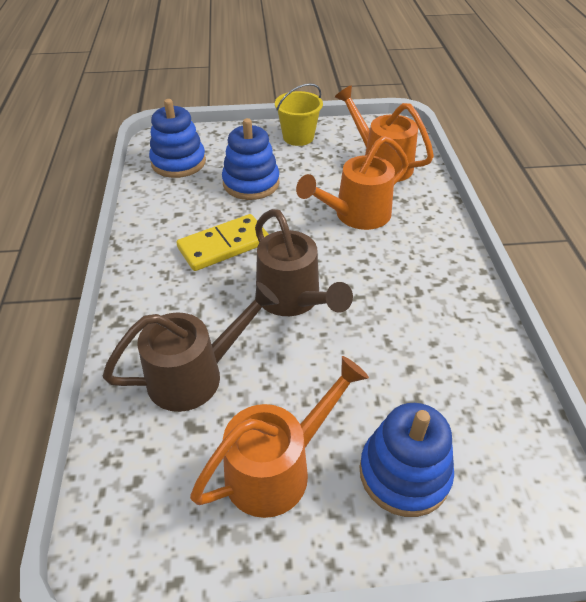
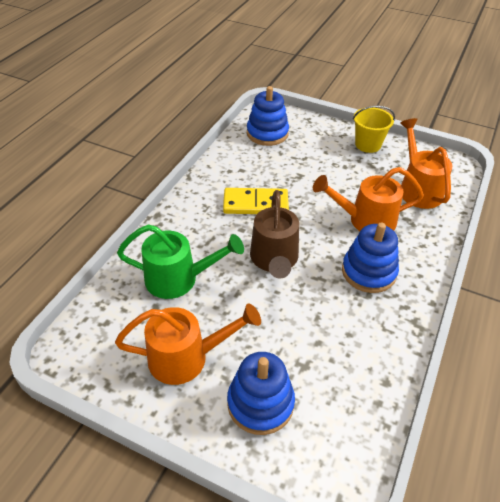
camera: 30 degrees right, 0 degrees up
(196, 374) = (179, 279): brown watering can -> green watering can
(251, 183) = (306, 167): blue stacking toy -> blue stacking toy (368, 272)

